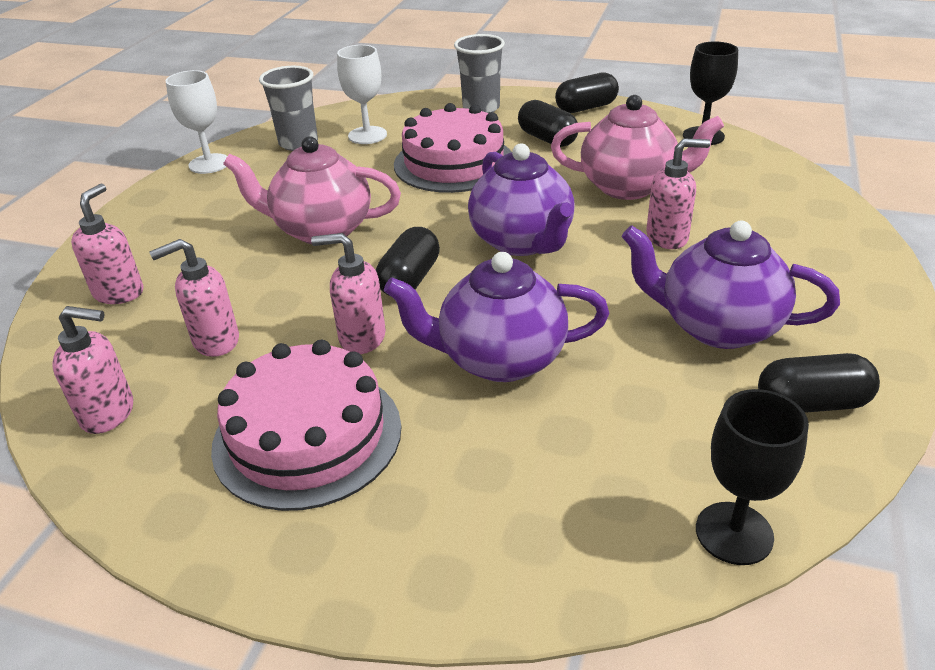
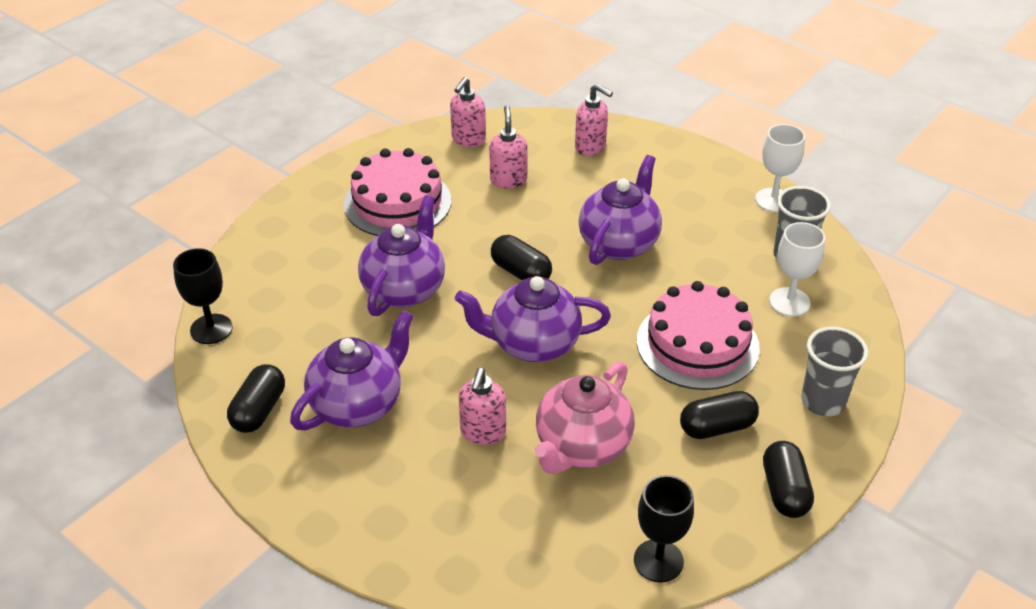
camera: 110 degrees right, 5 degrees up
(321, 230) = (619, 243): pink teapot -> purple teapot
(361, 338) = (469, 237): pink soap dispenser -> none

